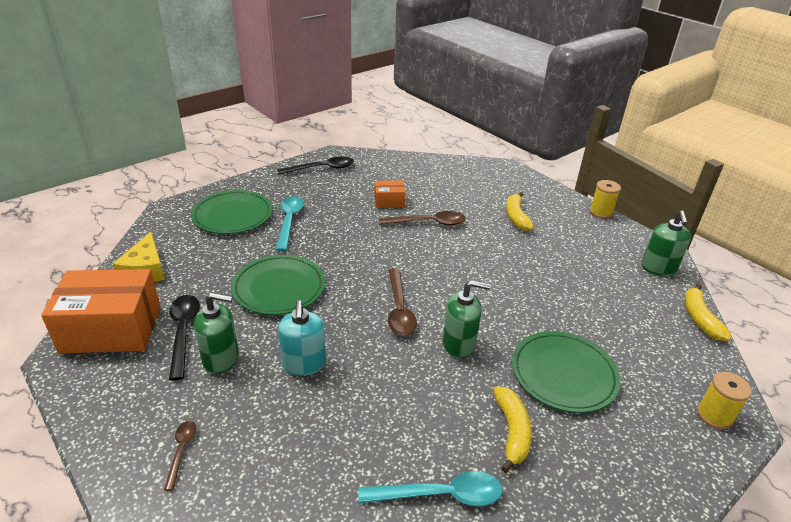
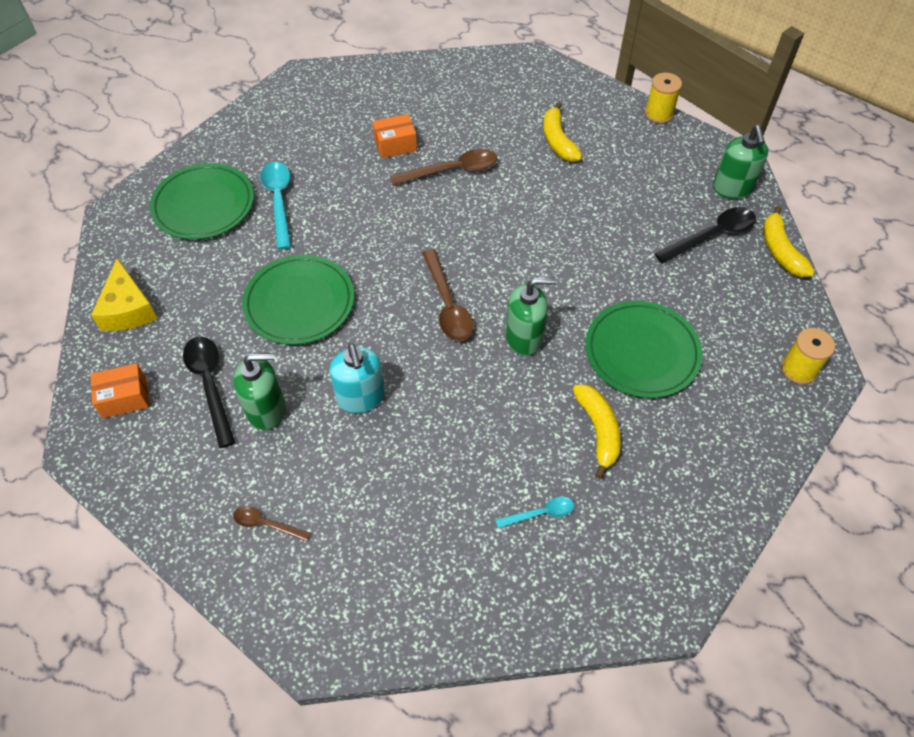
camera: 10 degrees left, 20 degrees up
(111, 329) = (124, 398): orange box -> orange box, size x0.47
(181, 451) = (266, 524): brown spoon -> brown spoon turned 60 degrees counterclockwise
(321, 168) = (293, 105): black spoon -> black spoon (712, 236)
(440, 495) = (540, 513): turquoise spoon -> turquoise spoon, size x0.56

